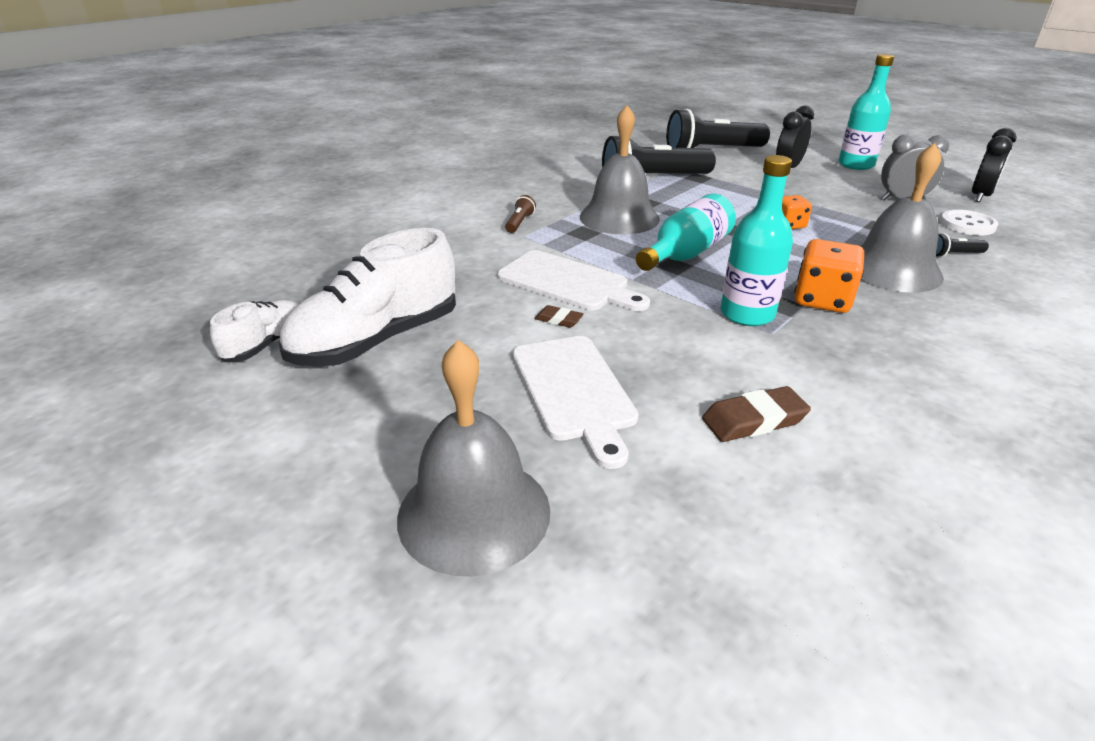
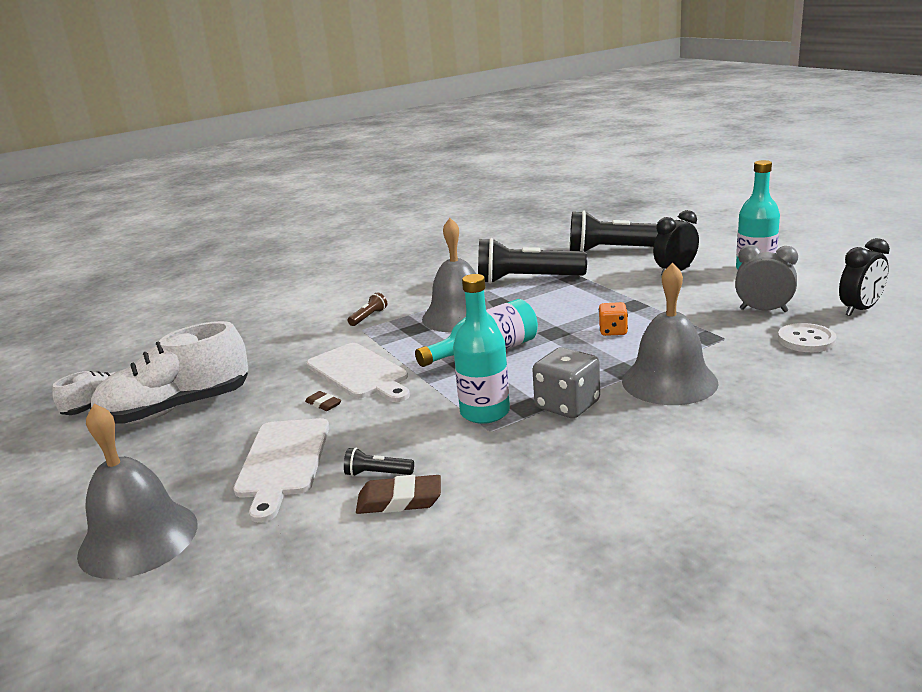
camera: 20 degrees right, 10 degrees down
(822, 300) = (567, 405): orange dice -> grey dice
(953, 255) = (752, 371): black flashlight -> black flashlight (377, 474)

